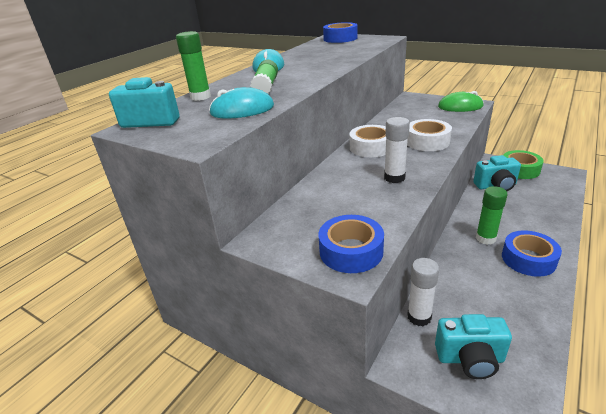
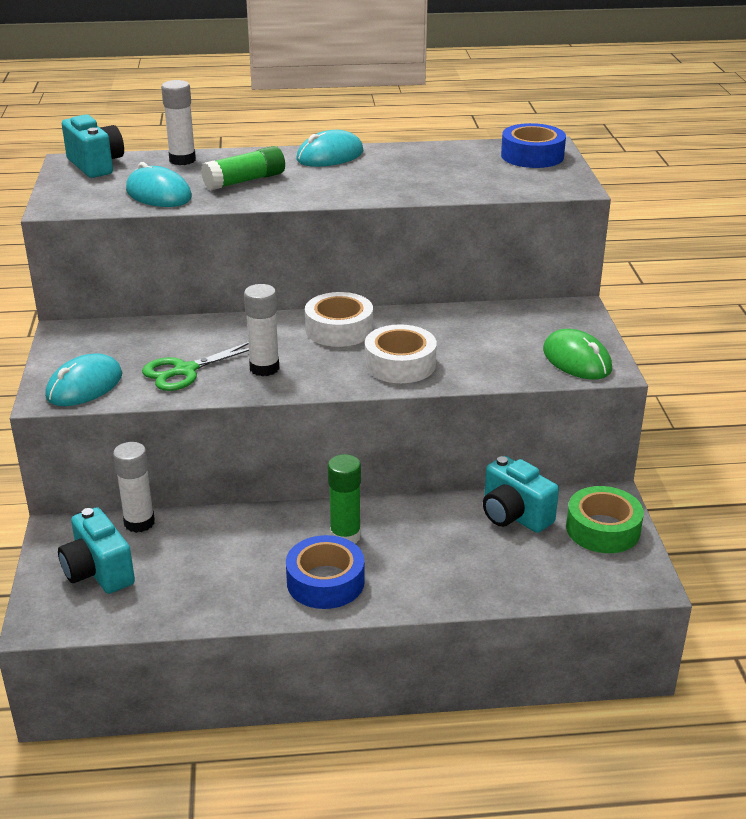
camera: 50 degrees right, 0 degrees up
(200, 97) = (182, 160): green glue stick -> white glue stick
(351, 251) = (84, 386): blue tape -> turquoise mouse
(370, 204) = (185, 371): none -> green scissors

